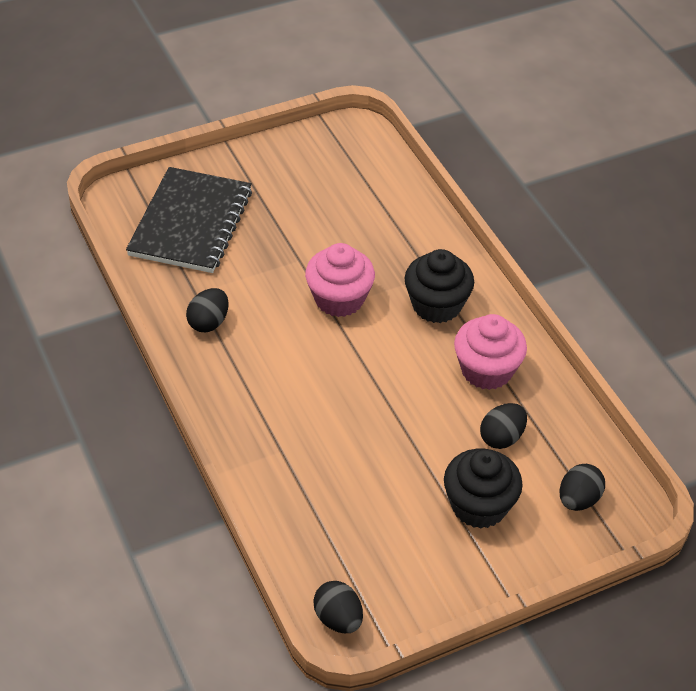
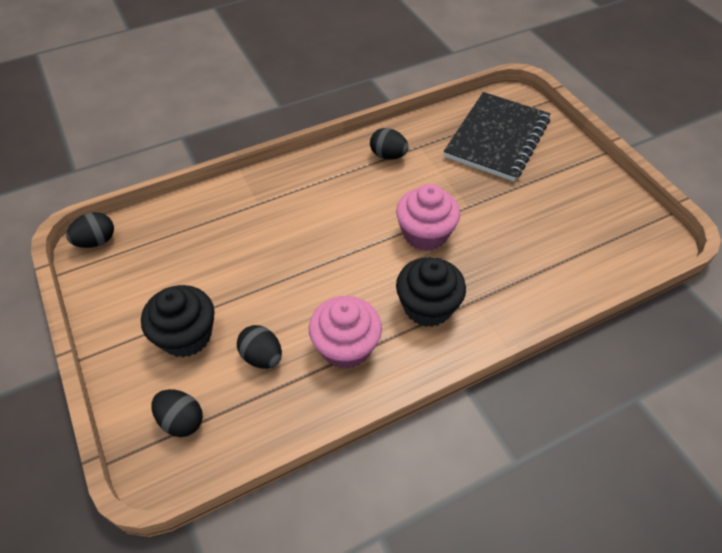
camera: 90 degrees right, 5 degrees up
(190, 223) = (497, 138): black notebook -> black notebook turned 75 degrees counterclockwise

